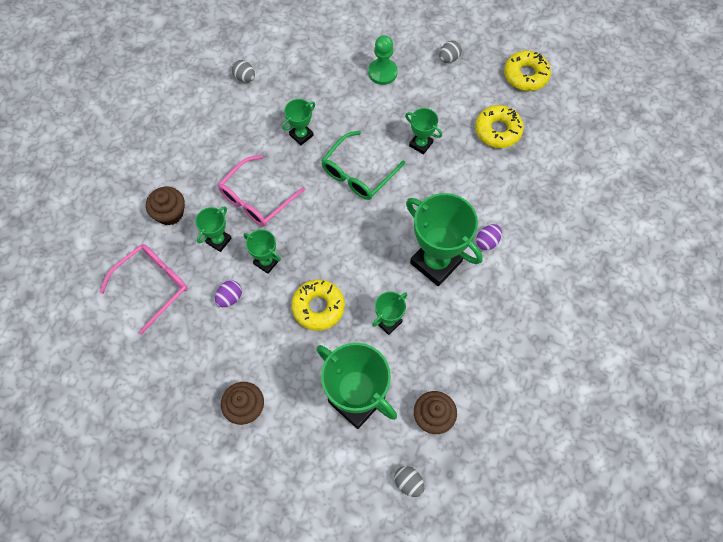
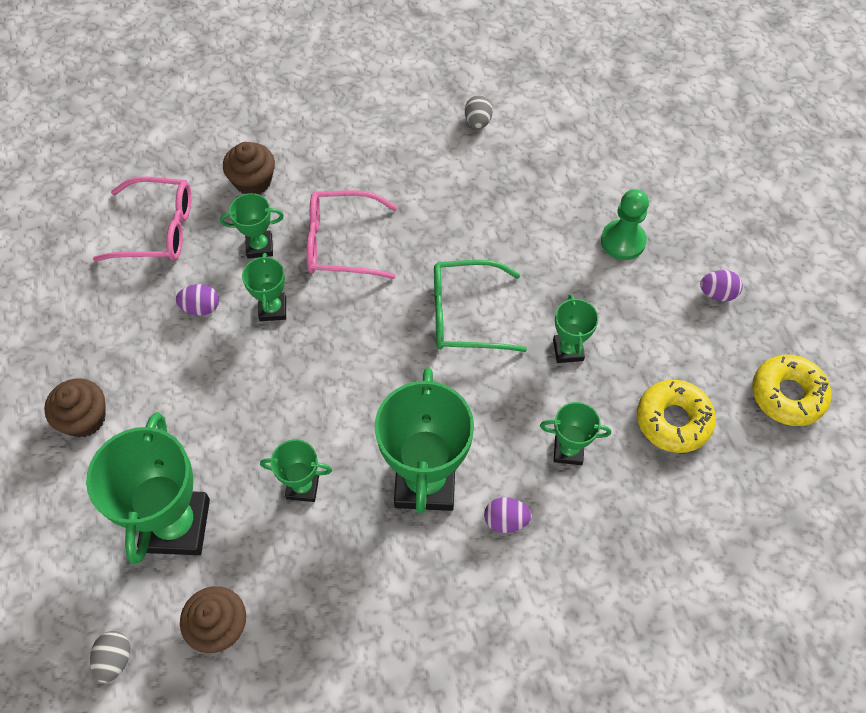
camera: 50 degrees right, 5 degrees down
(301, 135) = (459, 225): green trophy -> green trophy (568, 450)
(318, 307) = (260, 400): yellow donut -> none
(449, 58) = (717, 293): grey egg -> purple egg

